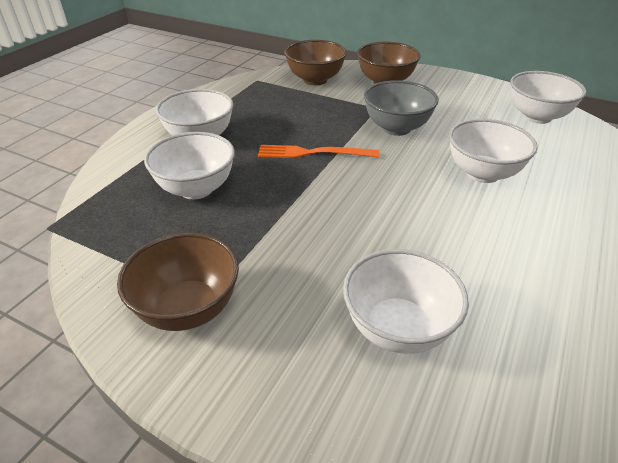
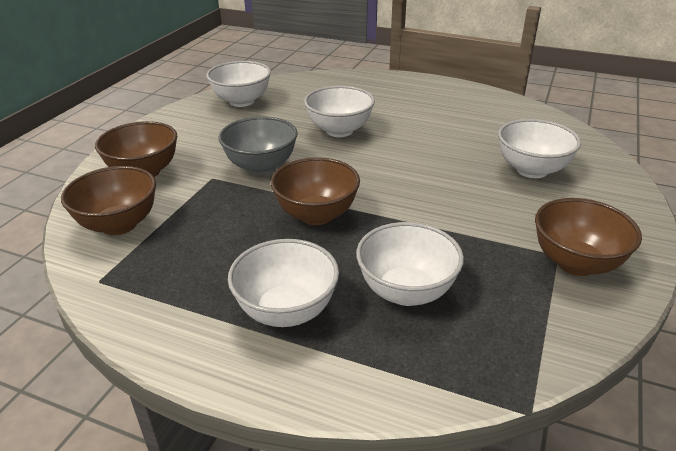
camera: 95 degrees left, 5 degrees down
(313, 153) = (316, 215): orange fork -> brown bowl

